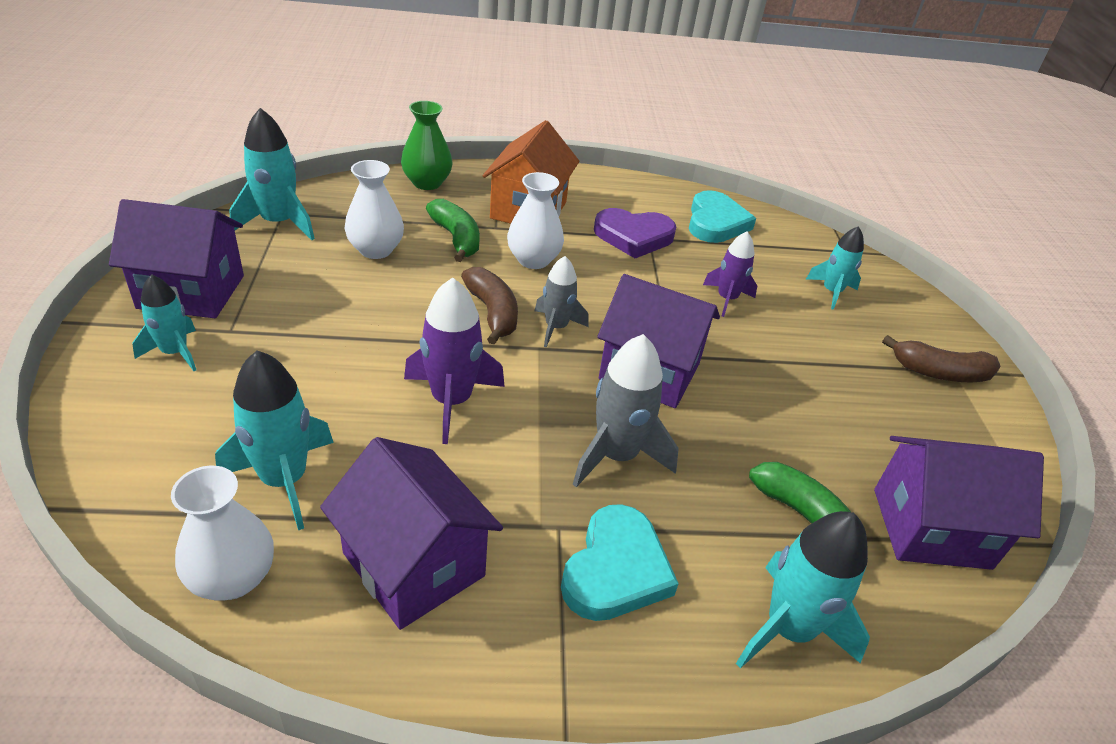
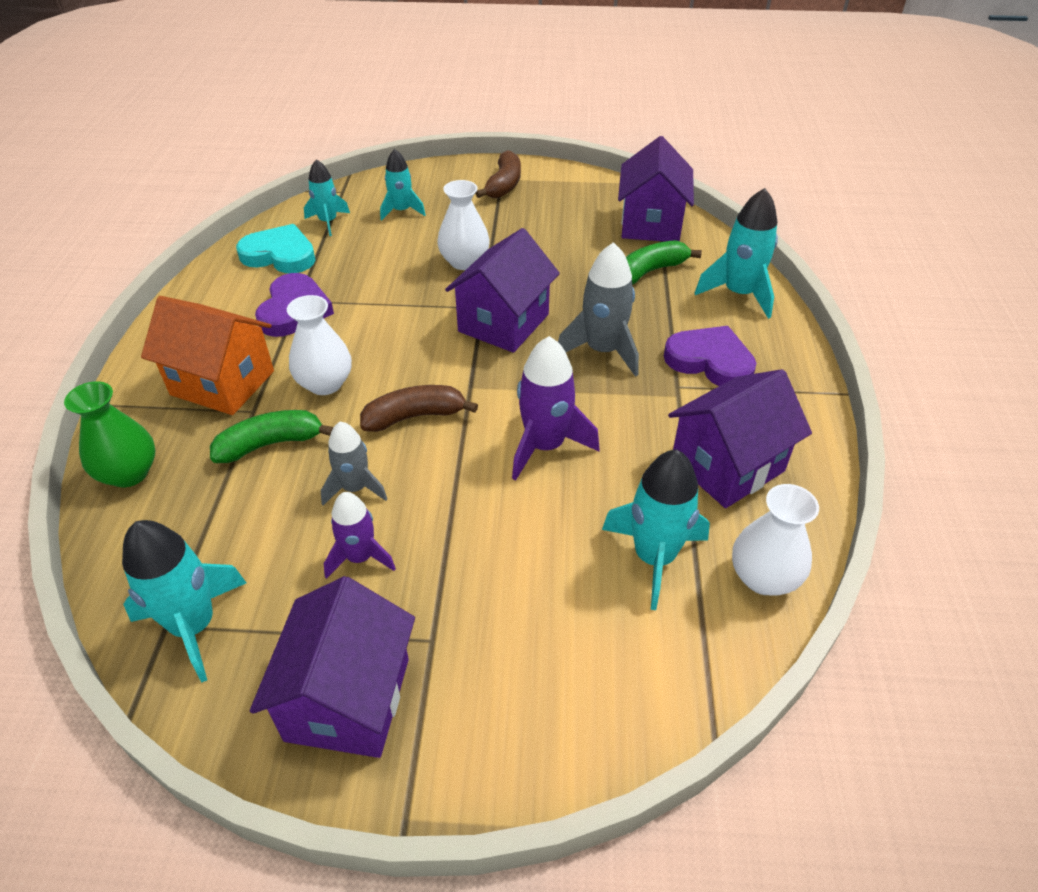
camera: 80 degrees left, 5 degrees up
(175, 352) = (472, 689): turquoise rocket -> turquoise rocket (328, 222)
(376, 250) = (281, 516): white vase -> white vase (464, 262)
(556, 327) = (441, 374): grey rocket -> grey rocket (355, 488)
(616, 569) = (710, 361): turquoise heart -> purple heart
(726, 299) = (406, 267): purple rocket -> purple rocket (360, 557)

